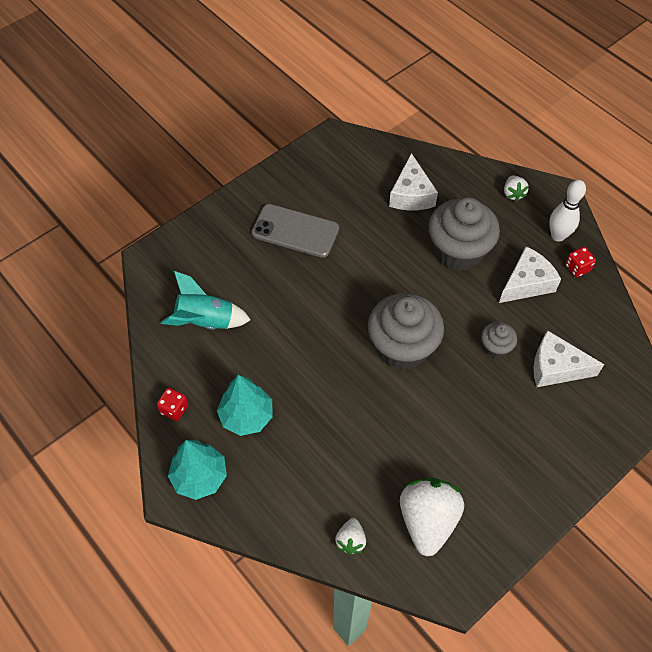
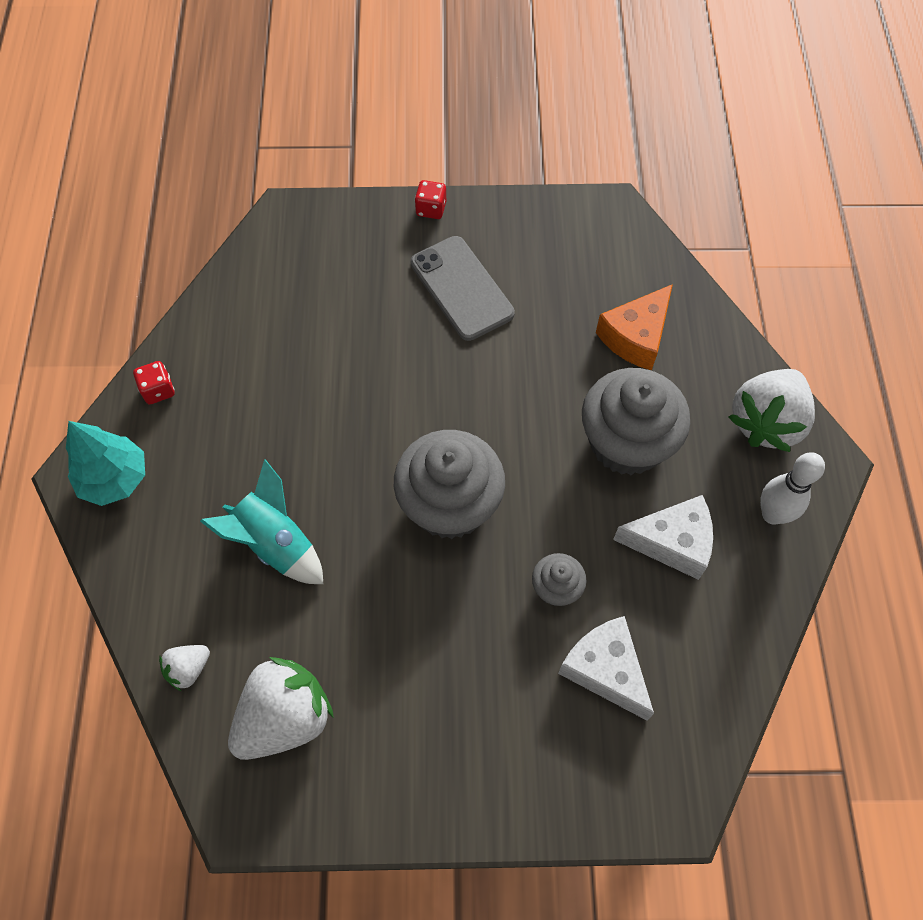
camera: 40 degrees right, 5 degrees up
(205, 321) = (275, 321): turquoise rocket -> turquoise rocket (275, 543)
(246, 416) = (217, 452): turquoise tree -> none
(411, 194) = (636, 336): white cheese -> orange cheese
(513, 194) = (766, 422): white strawberry -> white strawberry, size x2.07
(577, 268) = (757, 572): red dice -> red dice (431, 209)

